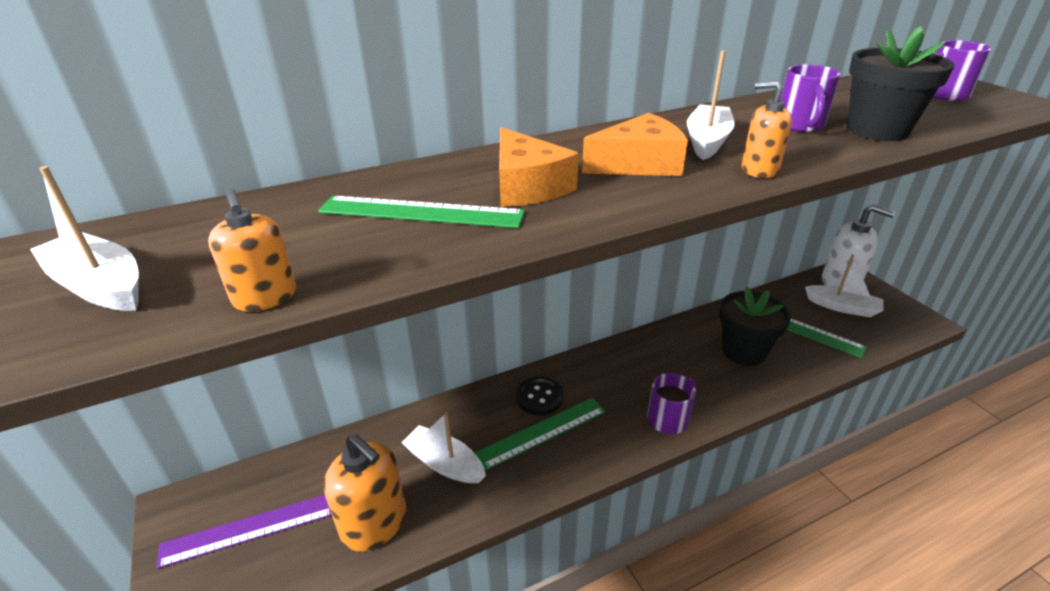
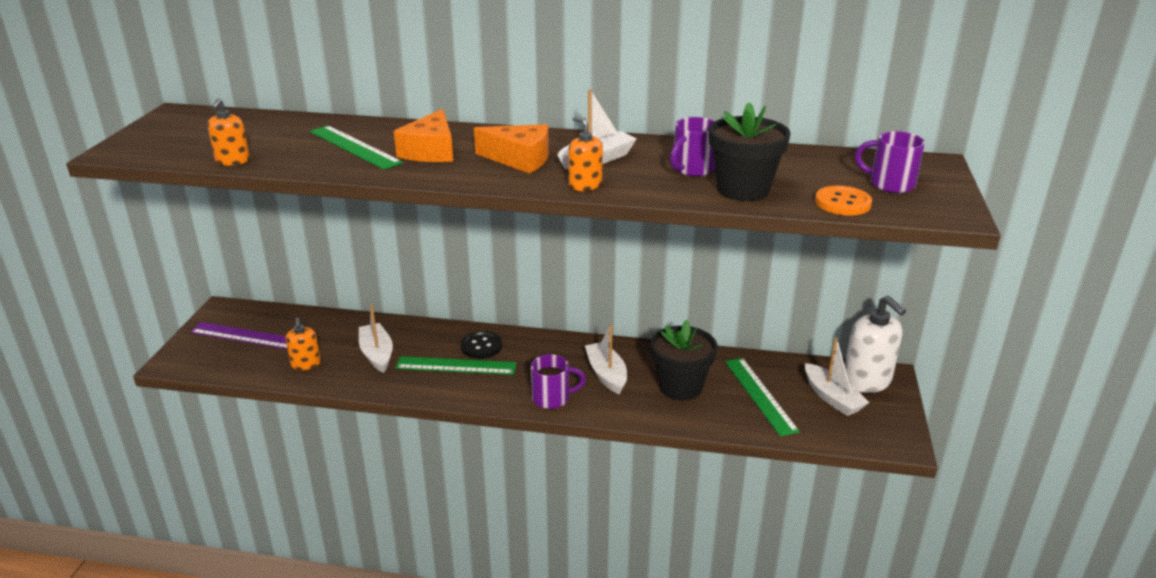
camera: 35 degrees right, 5 degrees down
(100, 286) = (184, 136): white boat -> white boat (606, 374)
(374, 523) = (306, 364): orange soap dispenser -> orange soap dispenser, size x0.57
(960, 118) = (842, 203): none -> orange button

